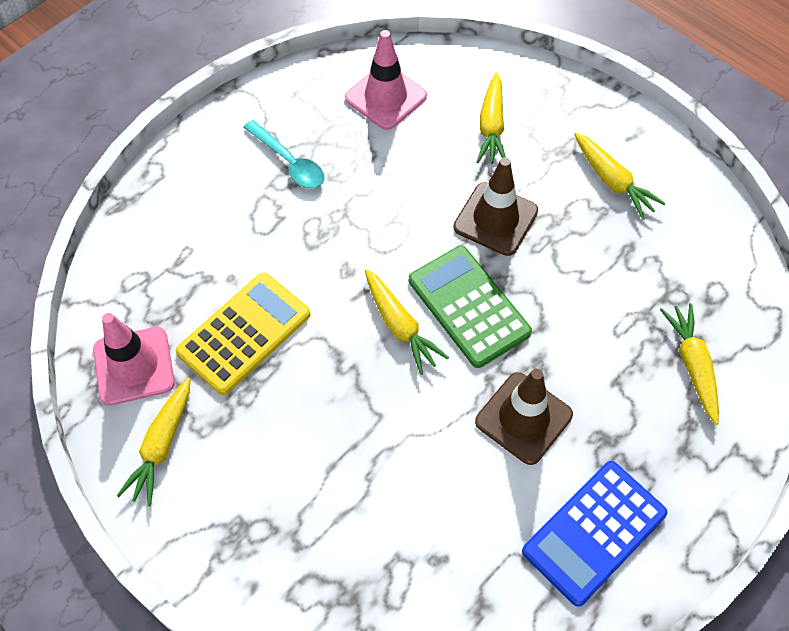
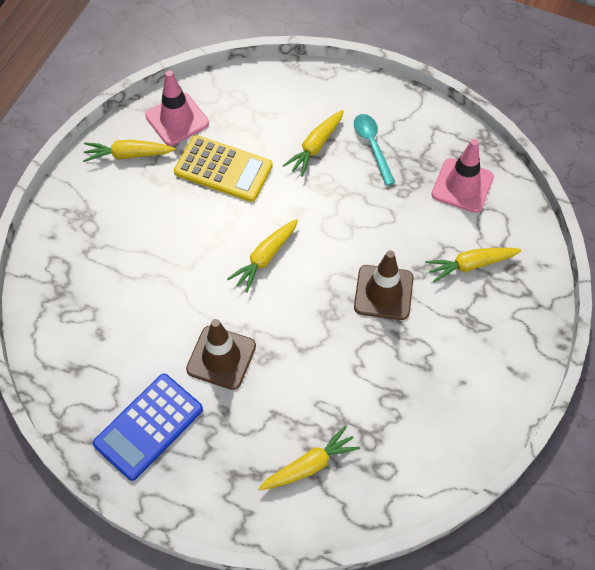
camera: 70 degrees right, 0 degrees up
(289, 162) = (372, 146): turquoise spoon -> turquoise spoon turned 135 degrees clockwise
(468, 306) = (298, 296): green calculator -> none
(594, 532) = (148, 427): blue calculator -> blue calculator turned 75 degrees counterclockwise
(612, 181) = (459, 366): yellow carrot -> yellow carrot (315, 147)

